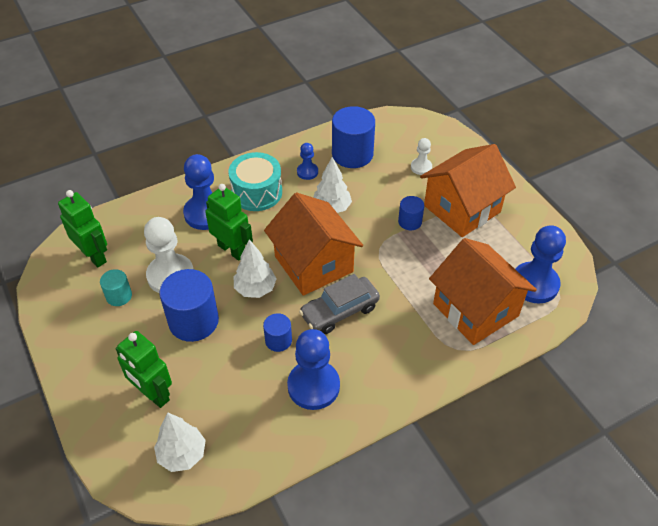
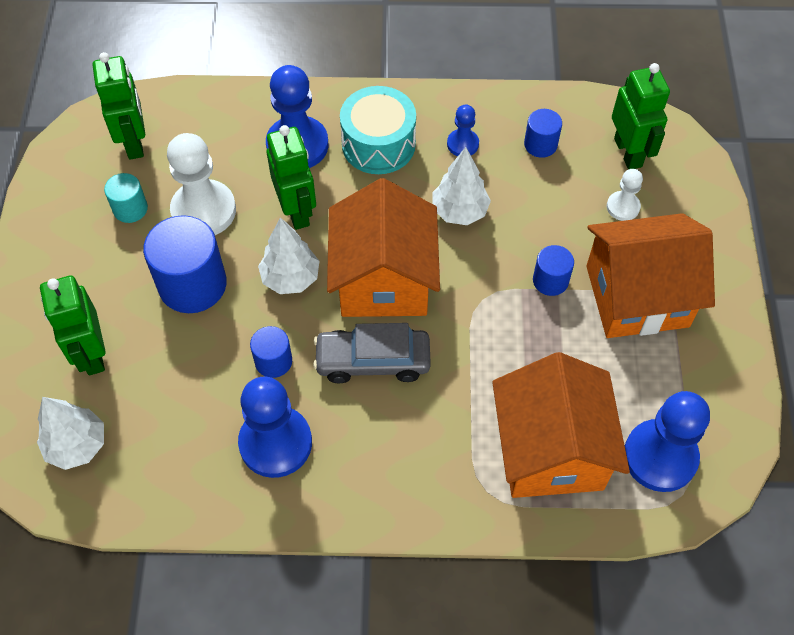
camera: 30 degrees right, 10 degrees up
(352, 154) = (540, 144): blue cylinder -> blue cylinder, size x0.53
(403, 139) = (628, 152): none -> green robot

